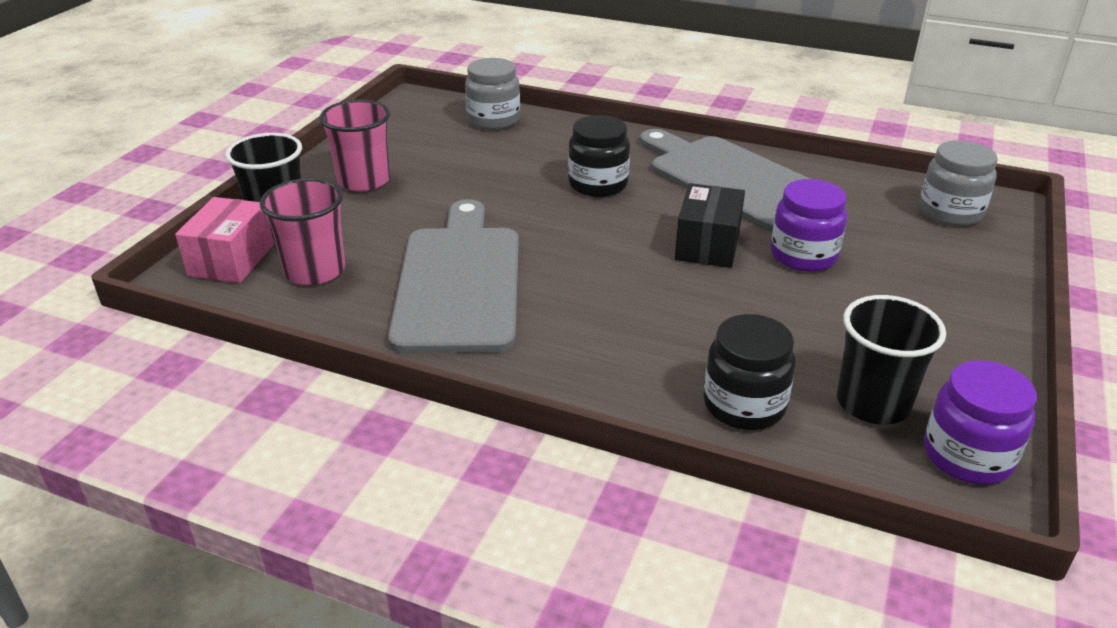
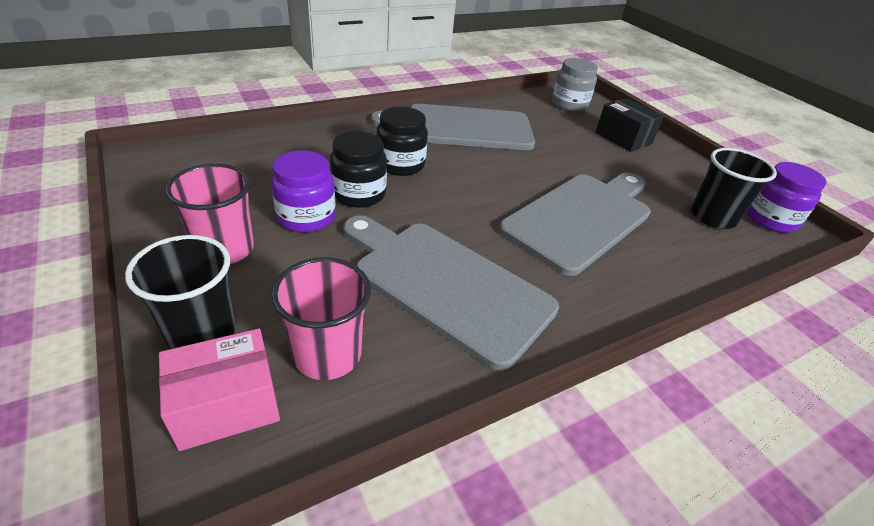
camera: 55 degrees left, 5 degrees up
(231, 260) = (227, 405): pink box -> pink box turned 75 degrees counterclockwise
(493, 120) = (247, 149): grey jar -> none
(688, 311) = (581, 218): none -> grey cutting board
(707, 245) = (519, 173): black box -> black box (623, 138)
(744, 405) = (688, 255): black jar -> black jar (359, 194)
(803, 255) = (563, 156): purple jar -> purple jar (306, 217)

